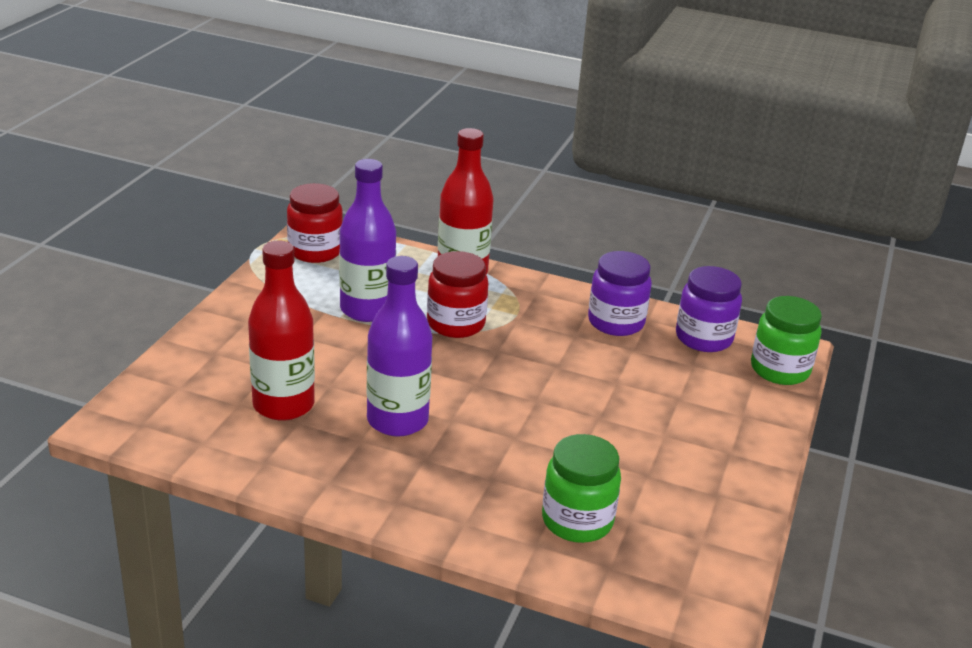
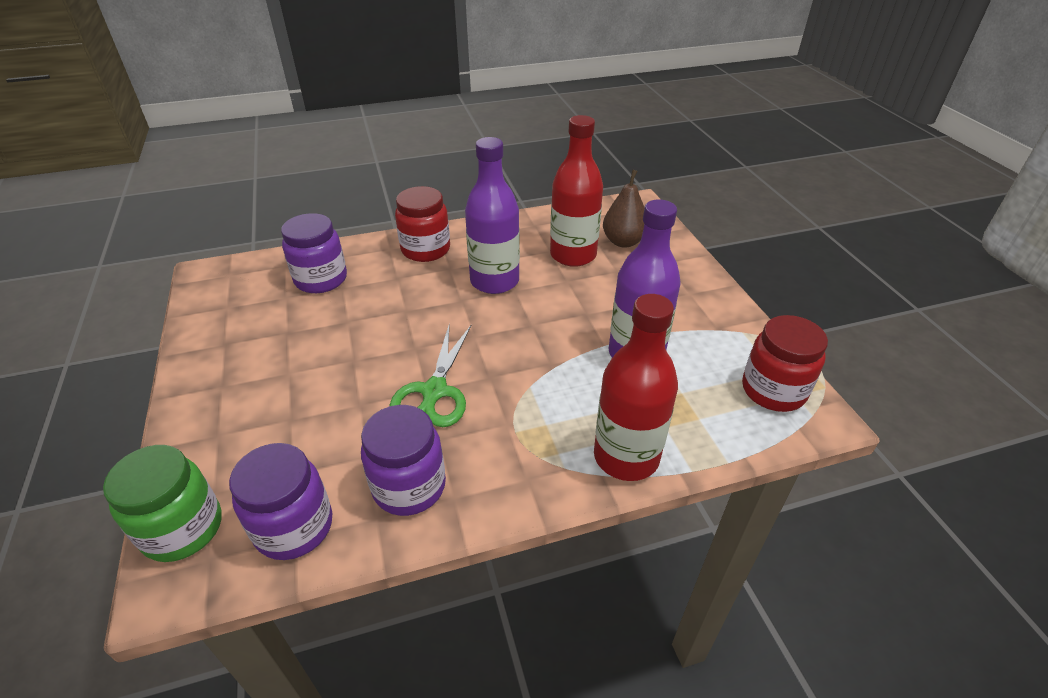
camera: 145 degrees right, 10 degrees up
(211, 391) = (623, 242): none -> brown pear
(456, 324) = (552, 383): red jar -> red jar (425, 250)
(550, 362) = (434, 391): none -> green scissors
(577, 521) = (321, 279): green jar -> purple jar

